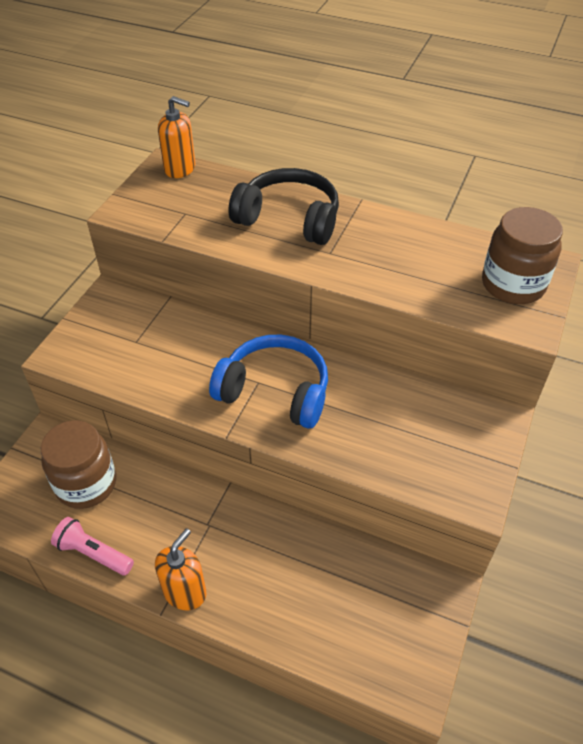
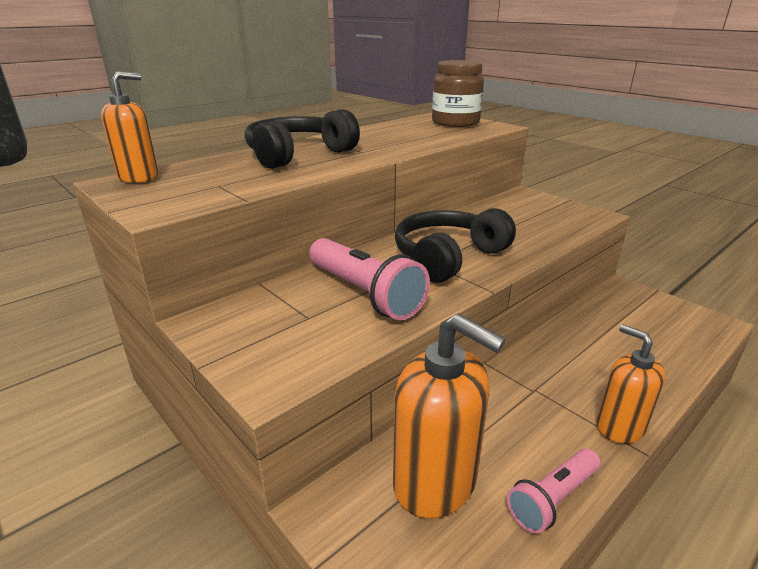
camera: 65 degrees left, 20 degrees down
(86, 484) = (435, 482): brown jar -> orange soap dispenser
(182, 358) = (364, 293): none -> pink flashlight
(275, 391) = (448, 257): blue headphones -> black headphones

